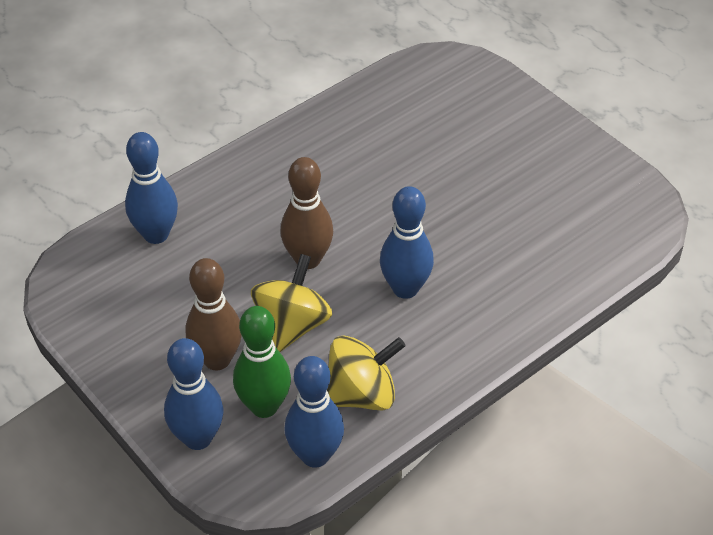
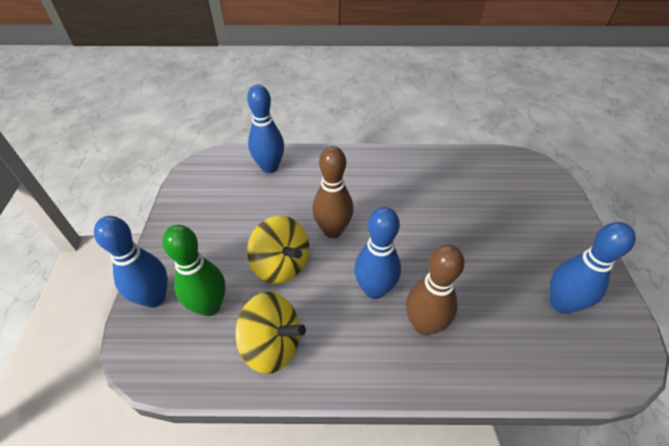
camera: 40 degrees right, 0 degrees up
(217, 359) = (219, 256): brown bowling pin -> brown bowling pin (424, 325)
(292, 325) = (281, 265): yellow spinning top -> yellow spinning top turned 75 degrees clockwise
(315, 455) = (198, 367): blue bowling pin -> blue bowling pin (561, 304)

